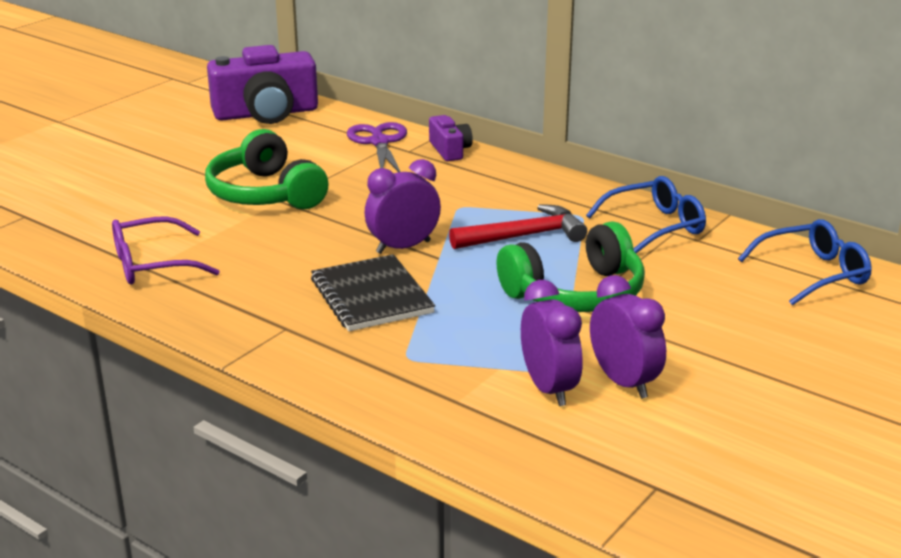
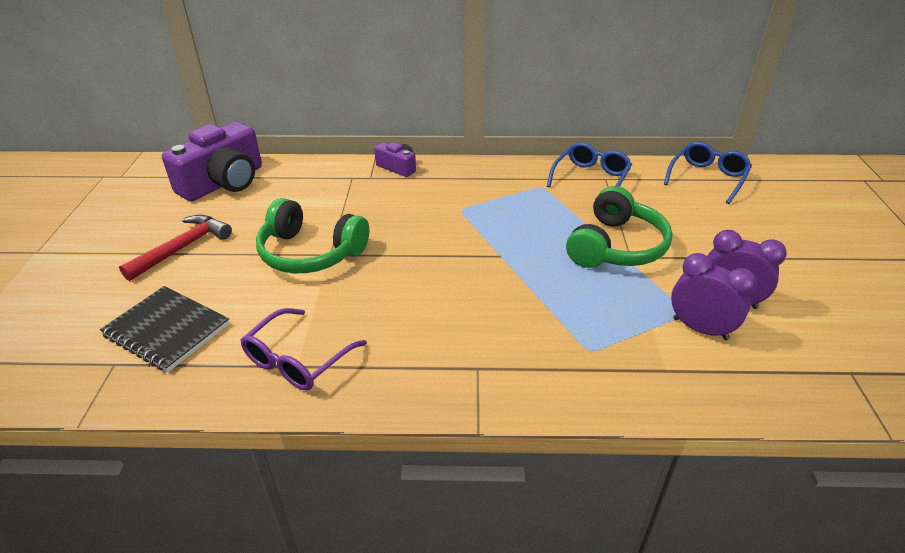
camera: 35 degrees left, 10 degrees up
(371, 296) = (500, 309): black notebook -> black notebook (167, 330)
(379, 142) = (341, 178): purple scissors -> none
(403, 247) = (467, 257): purple clock -> none
(524, 236) = (530, 216): red hammer -> red hammer (183, 248)

